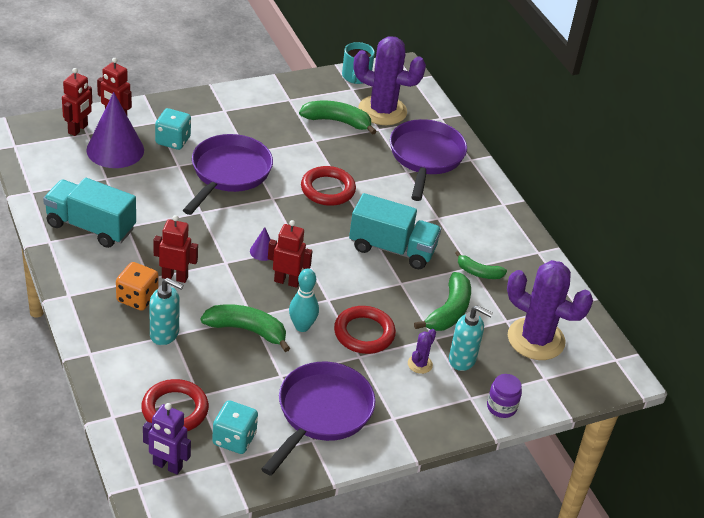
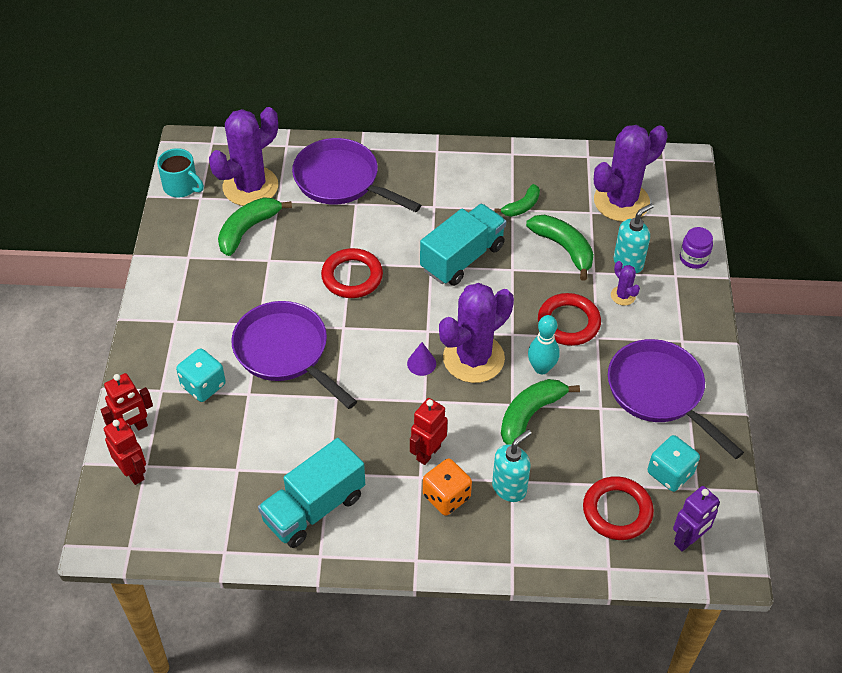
camera: 60 degrees left, 10 degrees up
(115, 150) = (191, 446): purple cone -> none
(287, 281) = (473, 358): red robot -> purple cactus

